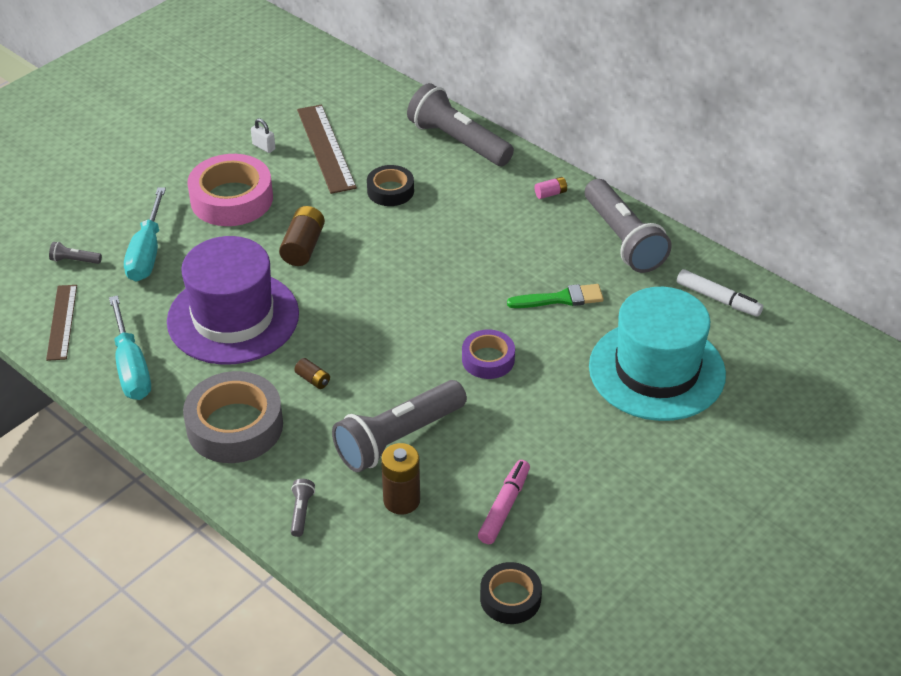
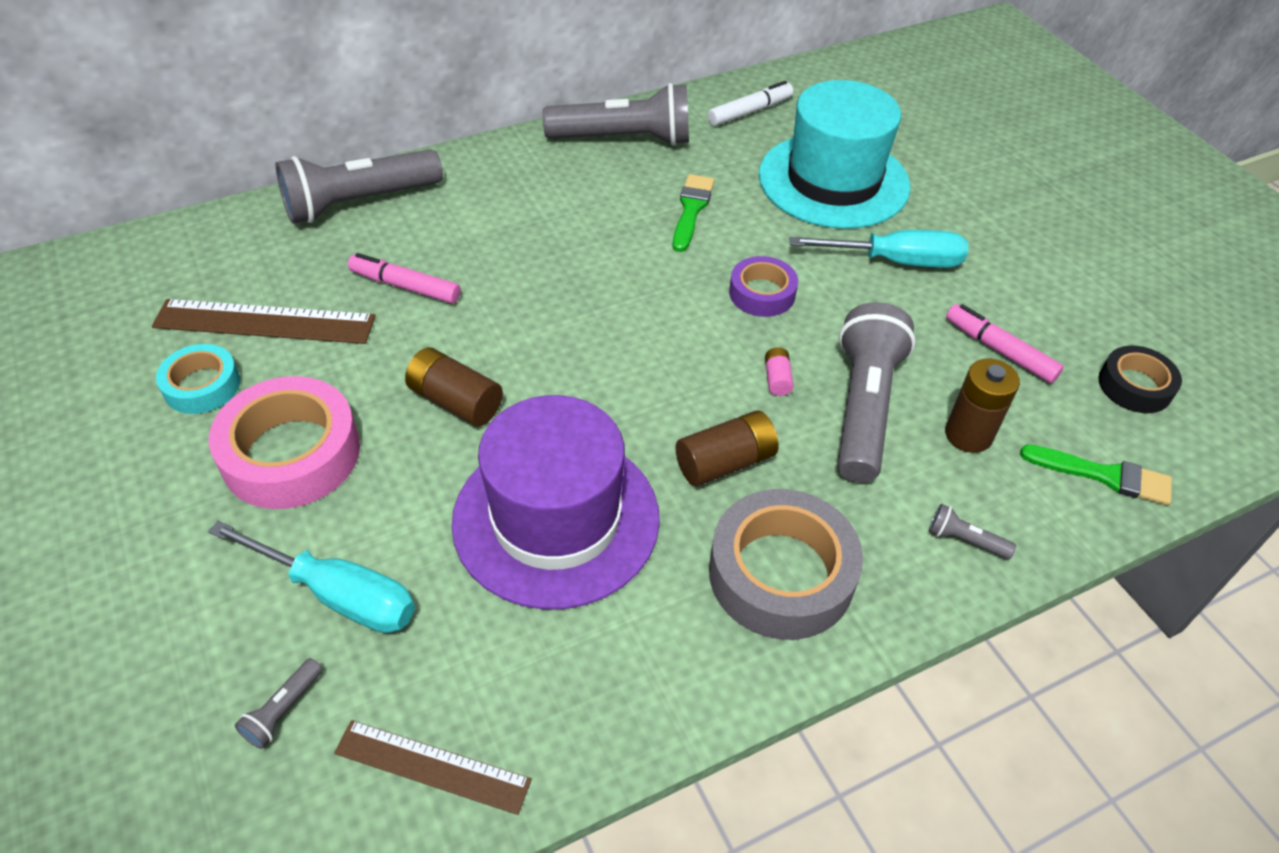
camera: 70 degrees left, 5 degrees up
(131, 367) = (598, 681): turquoise screwdriver -> turquoise screwdriver (895, 261)
(264, 147) = (202, 386): white padlock -> turquoise tape
(313, 379) = (725, 462): brown battery -> brown battery, size x1.89
(390, 191) = (405, 286): black tape -> pink marker
(398, 438) = (863, 408): grey flashlight -> grey flashlight turned 150 degrees counterclockwise
(399, 585) = (1104, 475): none -> green brush
(550, 193) = (512, 163): pink battery -> pink battery (777, 379)

